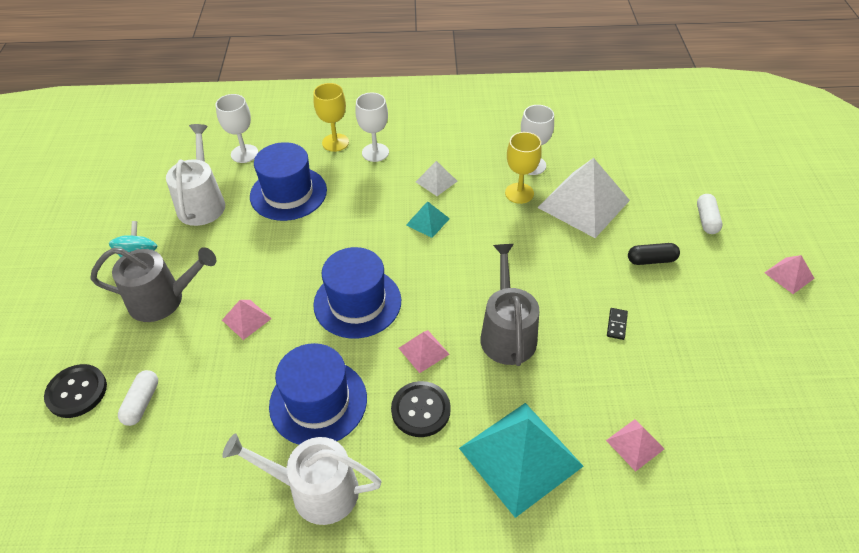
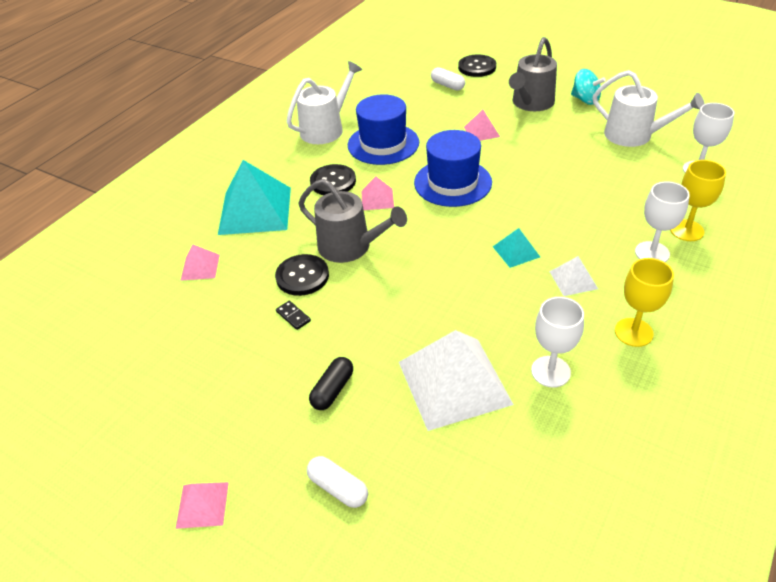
camera: 125 degrees right, 5 degrees down
(288, 193) = (617, 181): blue hat -> none
(519, 193) = (510, 336): yellow goblet -> yellow goblet (633, 332)
(571, 347) = (302, 276): none -> black button

